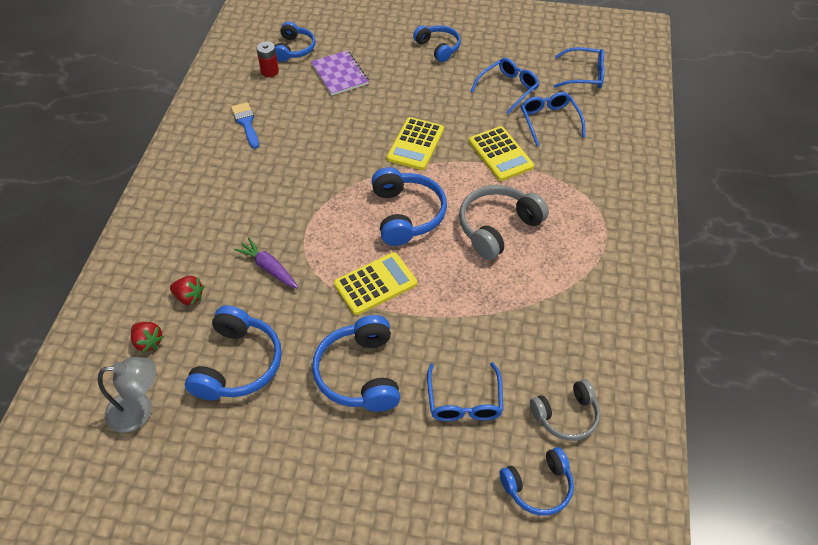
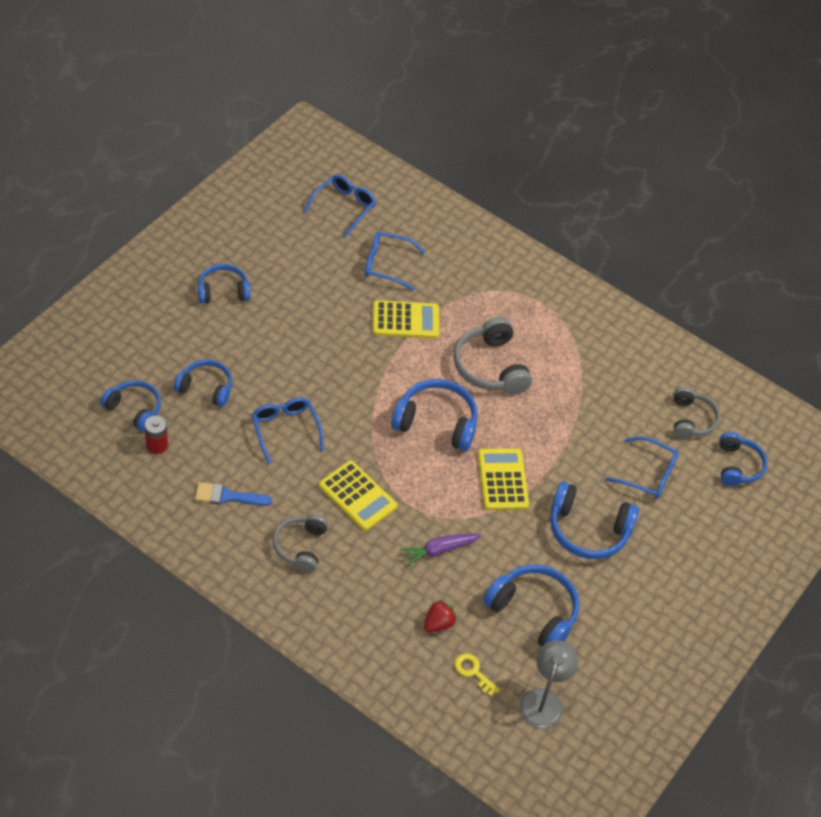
camera: 70 degrees left, 0 degrees up
(148, 342) = (473, 672): red strawberry -> yellow key
(222, 180) = (301, 547): none -> grey headphones
(339, 74) = (205, 388): purple notebook -> blue headphones
(415, 144) = (351, 375): yellow calculator -> yellow calculator (357, 496)
(508, 88) = (323, 270): blue glasses -> blue glasses (285, 429)

